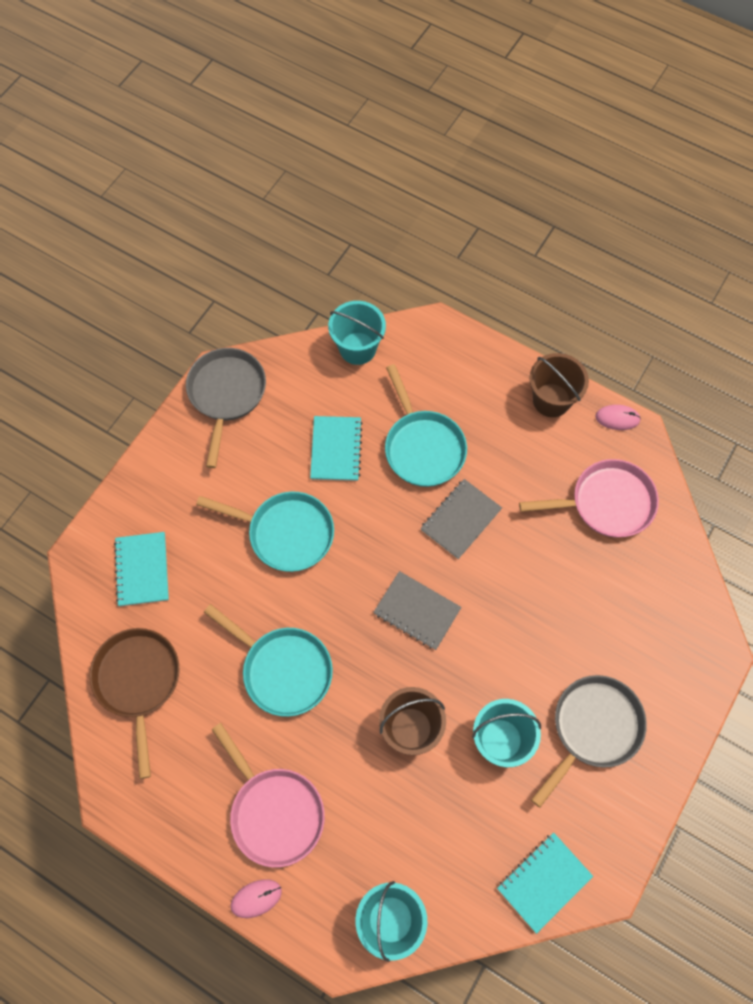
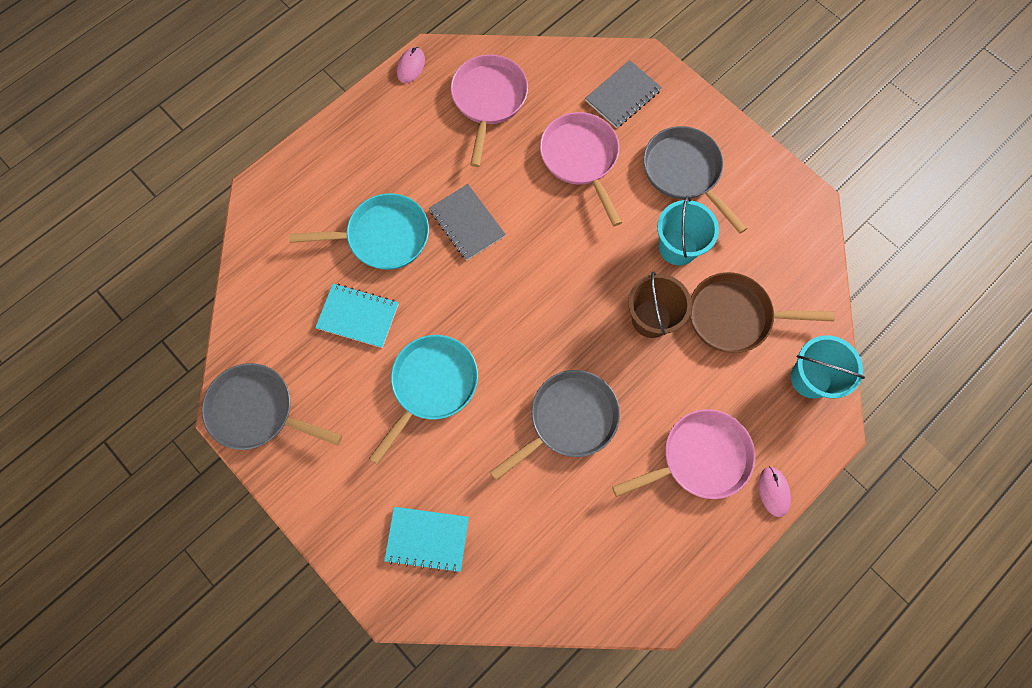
camera: 75 degrees left, 5 degrees up
(138, 682) = (545, 565): brown pan -> brown pan (735, 316)
(282, 669) = (568, 420): turquoise pan -> grey pan
(357, 348) = (254, 268): turquoise bucket -> none
(417, 611) = (544, 285): grey notebook -> grey notebook (622, 96)
(544, 882) = (801, 247): turquoise notebook -> none
(551, 400) = (374, 113): brown bucket -> none
(571, 613) = (581, 159): none -> pink pan

